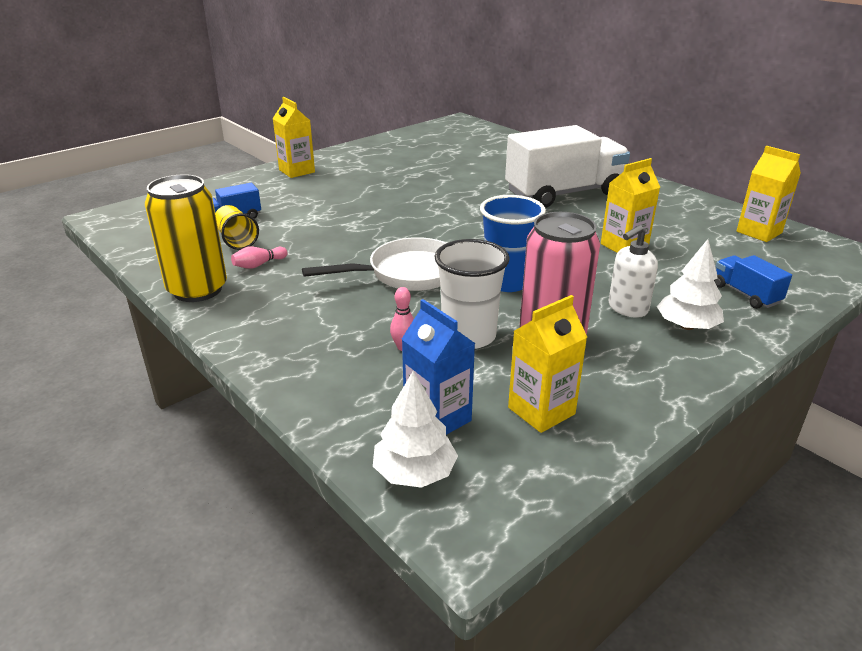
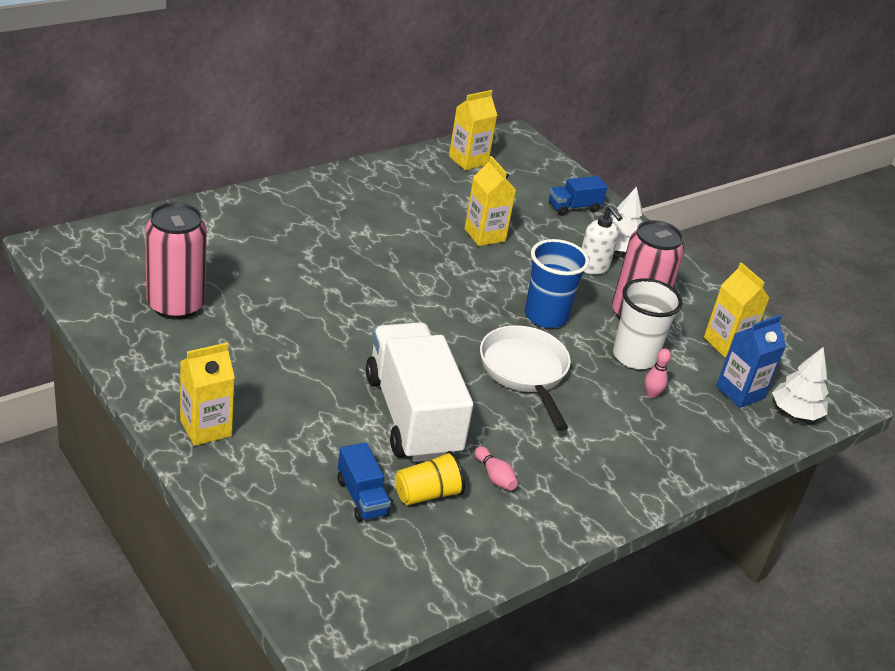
camera: 90 degrees left, 5 degrees up
(197, 290) = (547, 526): yellow can -> none
(420, 152) = (176, 305): none -> pink can
(564, 194) = (354, 233): white truck -> white truck (412, 416)

